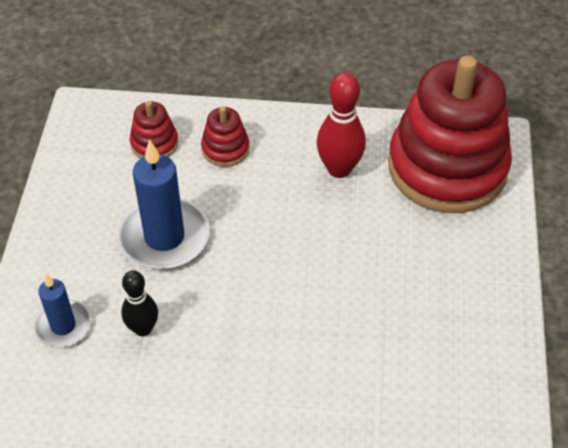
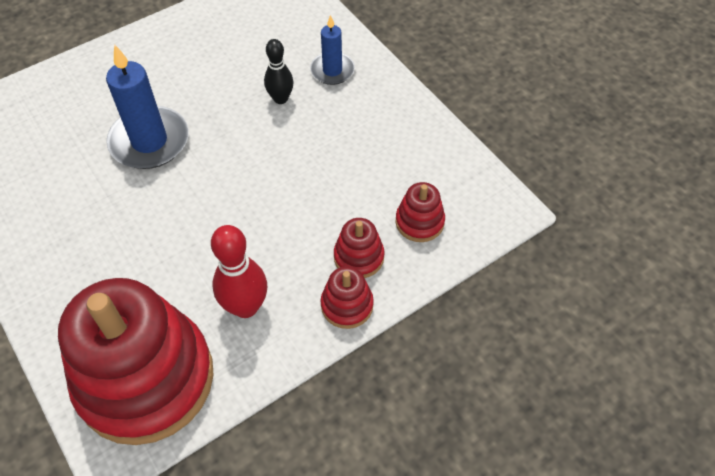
camera: 140 degrees right, 5 degrees up
(164, 237) = (329, 159): blue candle -> blue candle (149, 141)
(267, 125) = (347, 305): none -> red stacking toy

